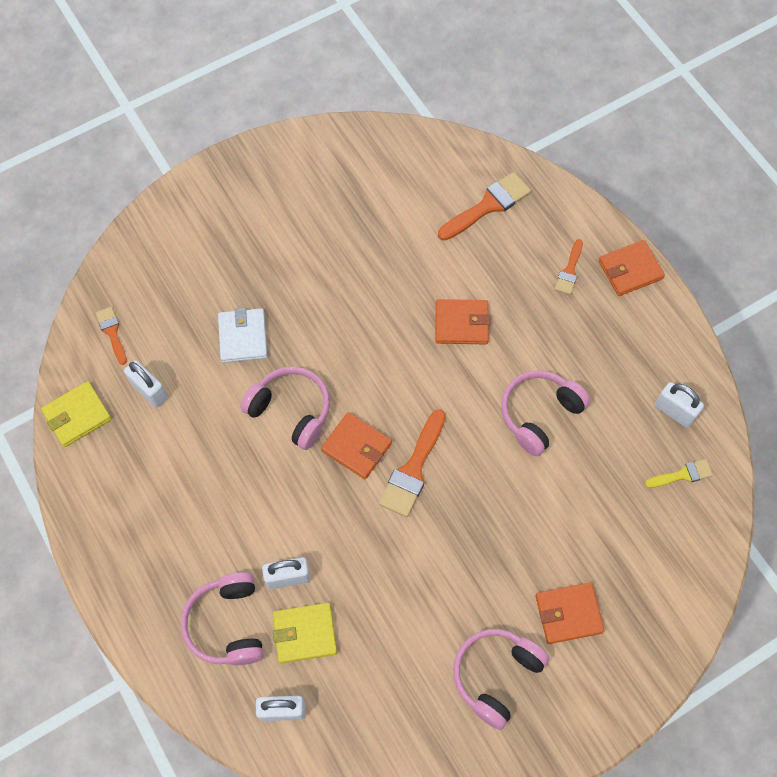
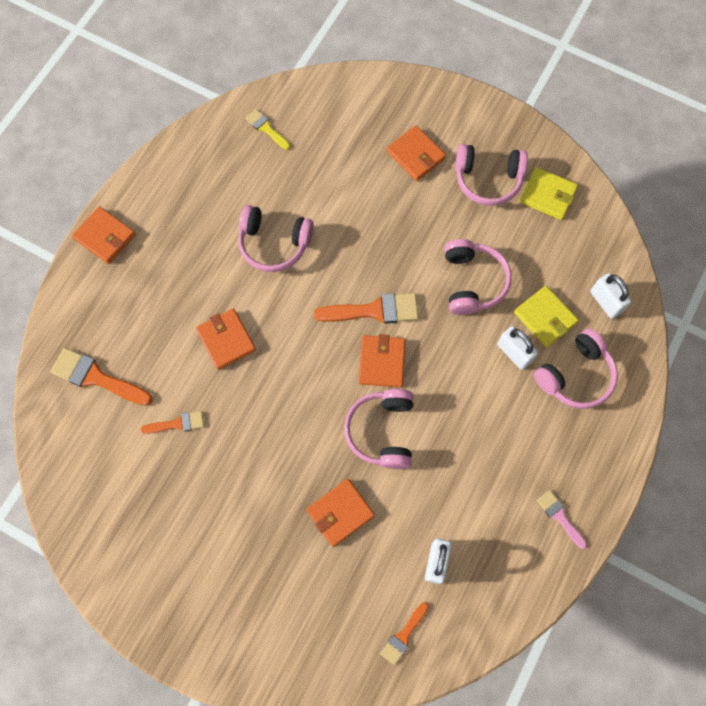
camera: 120 degrees left, 5 degrees up
(77, 415) = (496, 611): yellow wallet -> yellow wallet (547, 195)
(112, 520) = (560, 517): none -> pink brush
(243, 337) = (340, 513): white wallet -> orange wallet
(386, 583) = (472, 282): none -> pink headphones
(569, 270) = (130, 281): orange brush -> orange brush (177, 424)
(674, 411) = (217, 154): white padlock -> none

